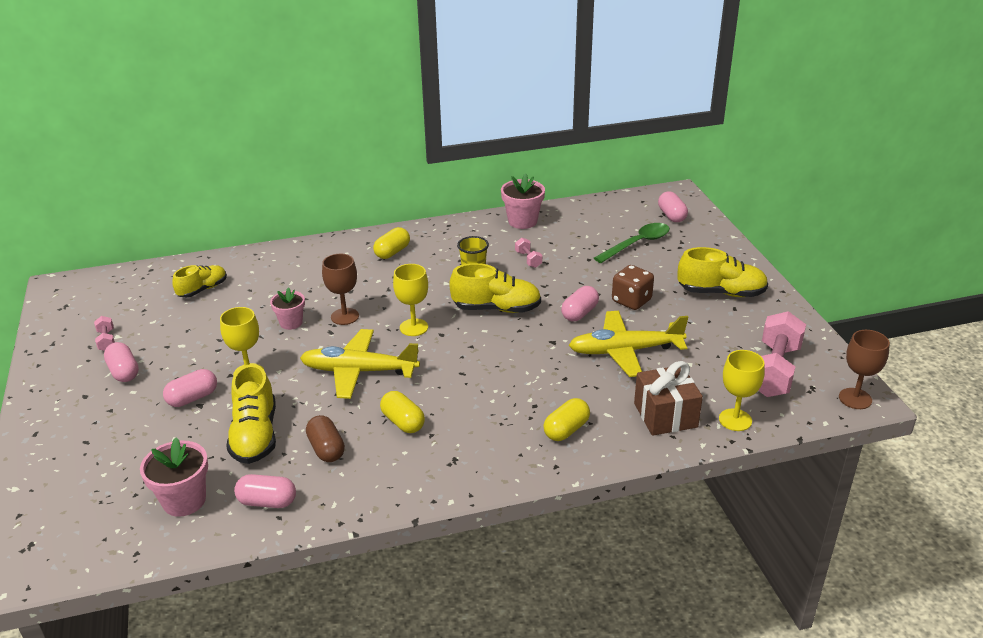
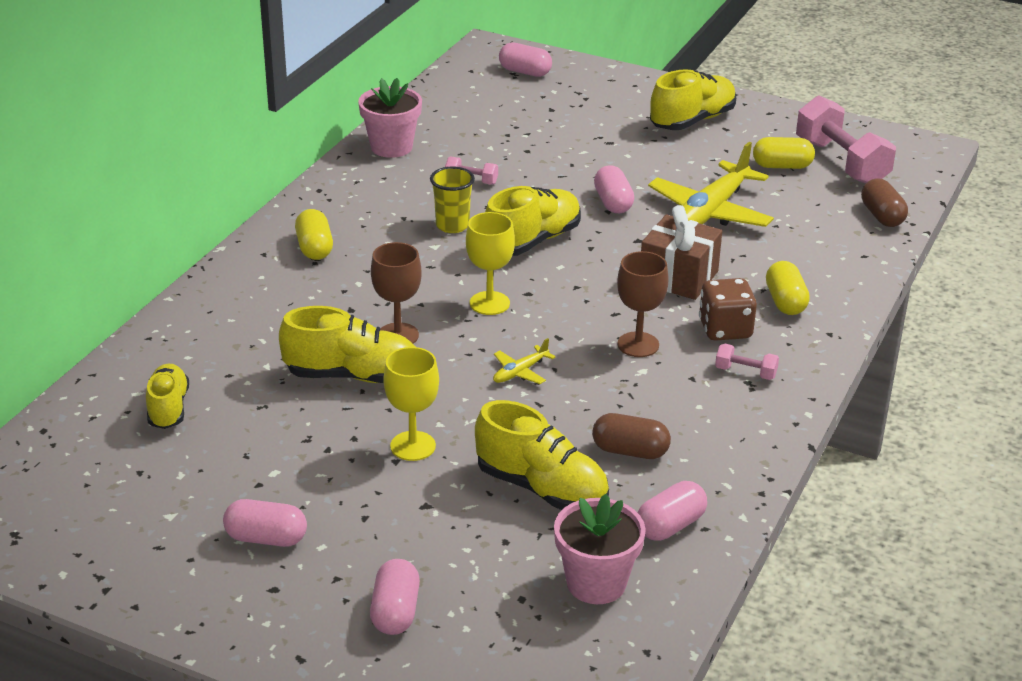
camera: 50 degrees left, 0 degrees up
(106, 341) = (167, 528): pink dumbbell -> pink dumbbell (745, 372)
(192, 398) = (404, 505): pink capsule -> pink capsule (395, 612)
(291, 323) = (352, 375): pink flower pot -> yellow shoe
(359, 371) = (520, 372): yellow plane -> yellow plane, size x0.44
(403, 422) = (649, 385): yellow capsule -> yellow capsule (782, 166)
(631, 301) = (635, 167): brown dice -> brown dice (725, 329)
(637, 244) = (544, 113): green spoon -> none
(665, 415) = (831, 243): brown gift -> brown gift (678, 277)
(735, 420) = (882, 216): yellow goblet -> brown capsule
(855, 398) = (925, 151): brown goblet -> brown goblet (638, 345)

